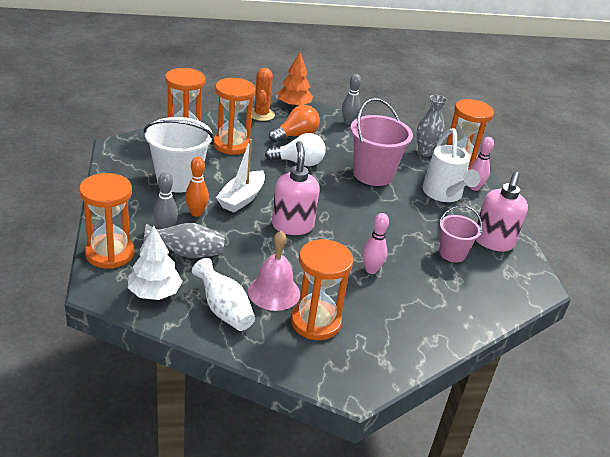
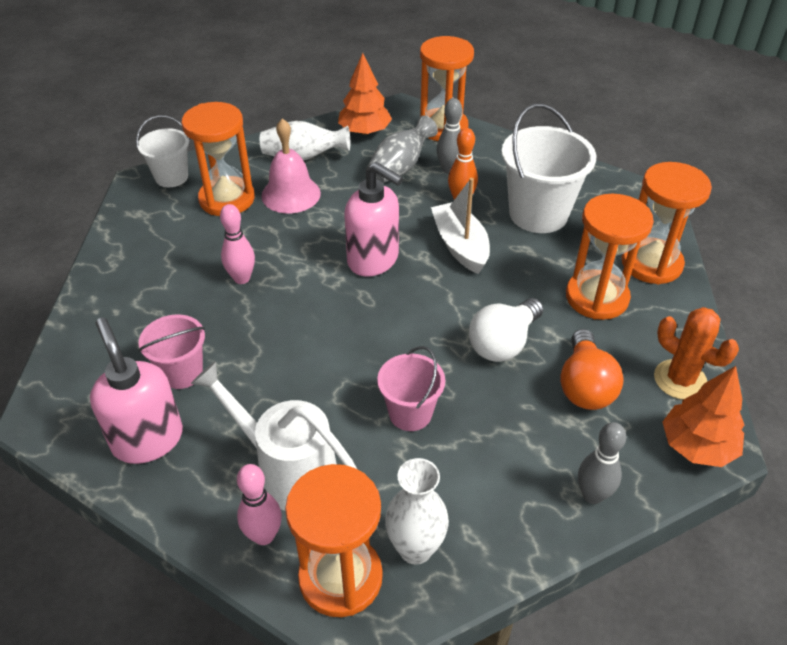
camera: 135 degrees right, 10 degrees up
(154, 293) = (365, 131): white tree -> orange tree
(328, 372) = (171, 177): none -> white bucket
(373, 174) = (410, 413): pink bucket -> pink bucket, size x0.58
(425, 152) = (415, 549): grey vase -> white vase

